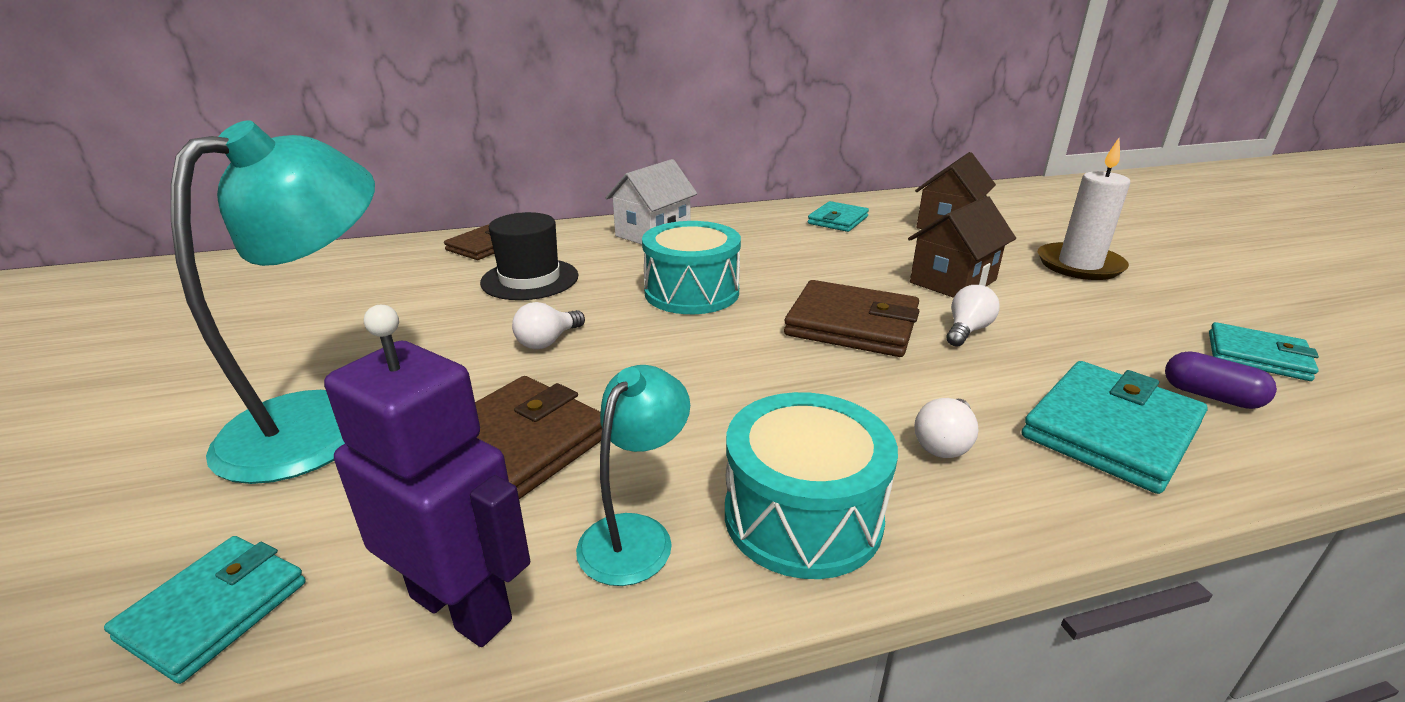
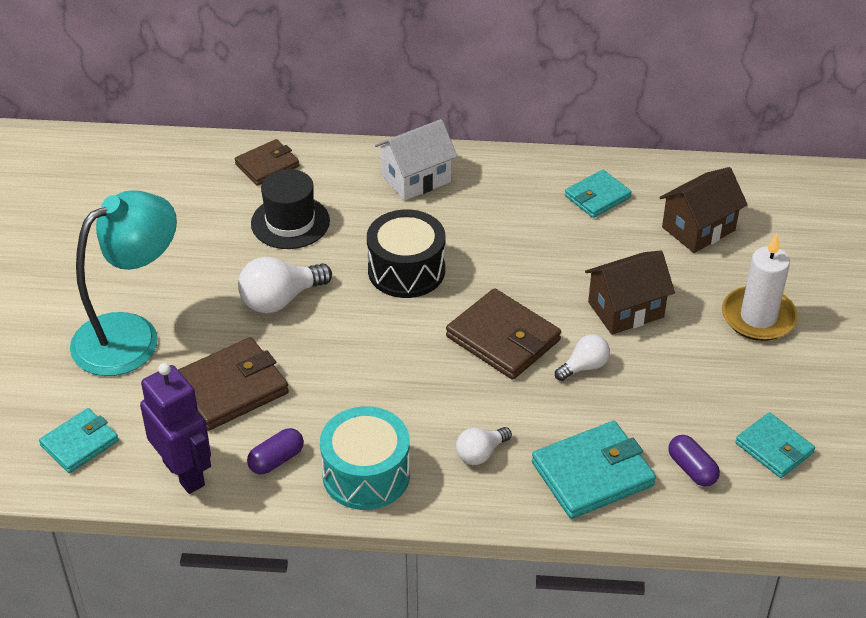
camera: 20 degrees right, 15 degrees up
(548, 341) = (280, 299): white light bulb -> white light bulb, size x1.67
(635, 534) = (276, 460): turquoise lamp -> purple capsule
(691, 292) = (406, 270): turquoise drum -> black drum

